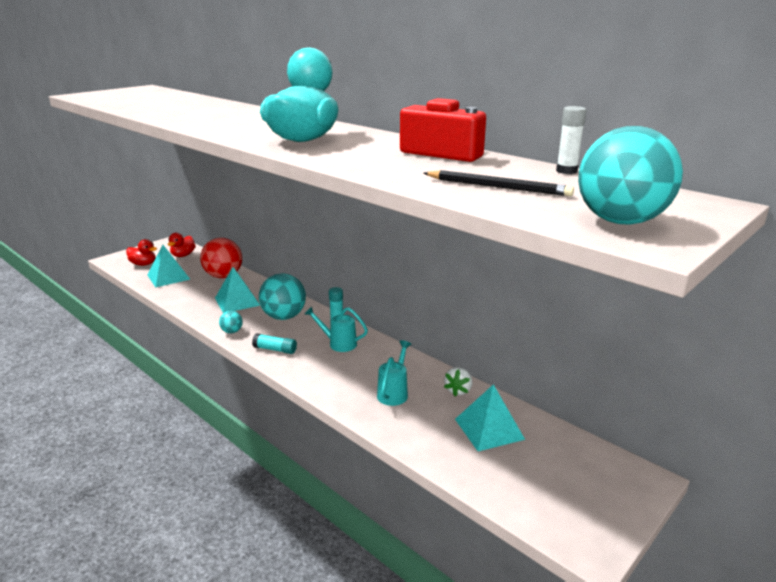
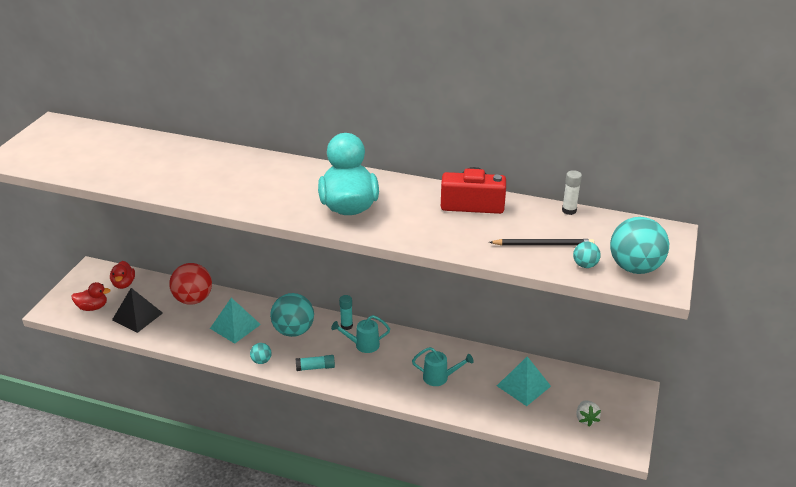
camera: 25 degrees left, 10 degrees up
(168, 277) = (137, 316): turquoise pyramid -> black pyramid
(394, 393) = (439, 377): turquoise watering can -> turquoise watering can turned 105 degrees clockwise
(458, 390) = (483, 360): white strawberry -> white strawberry (586, 419)
(540, 208) = (585, 265): none -> turquoise ball

